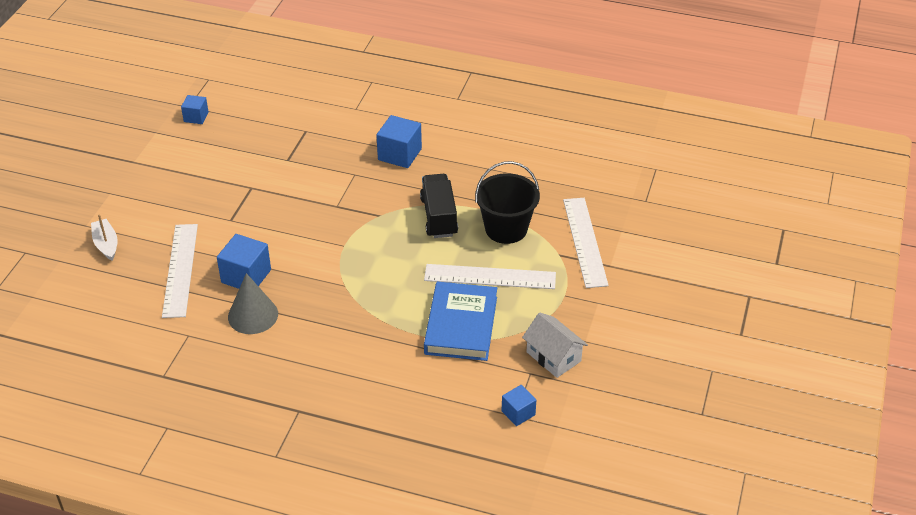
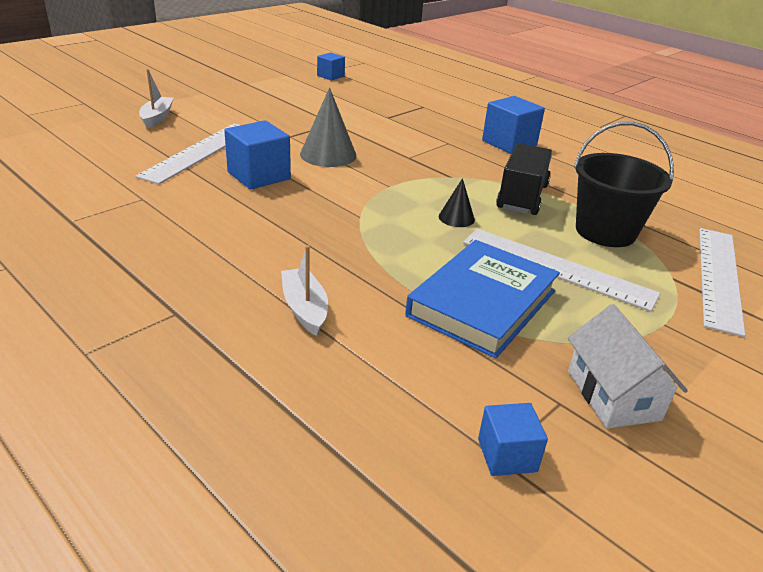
camera: 25 degrees right, 10 degrees down
(253, 315) = (229, 206): grey cone -> grey cone (328, 154)
(366, 375) = (305, 308): none -> white boat
(407, 258) = (456, 218): none -> black cone

